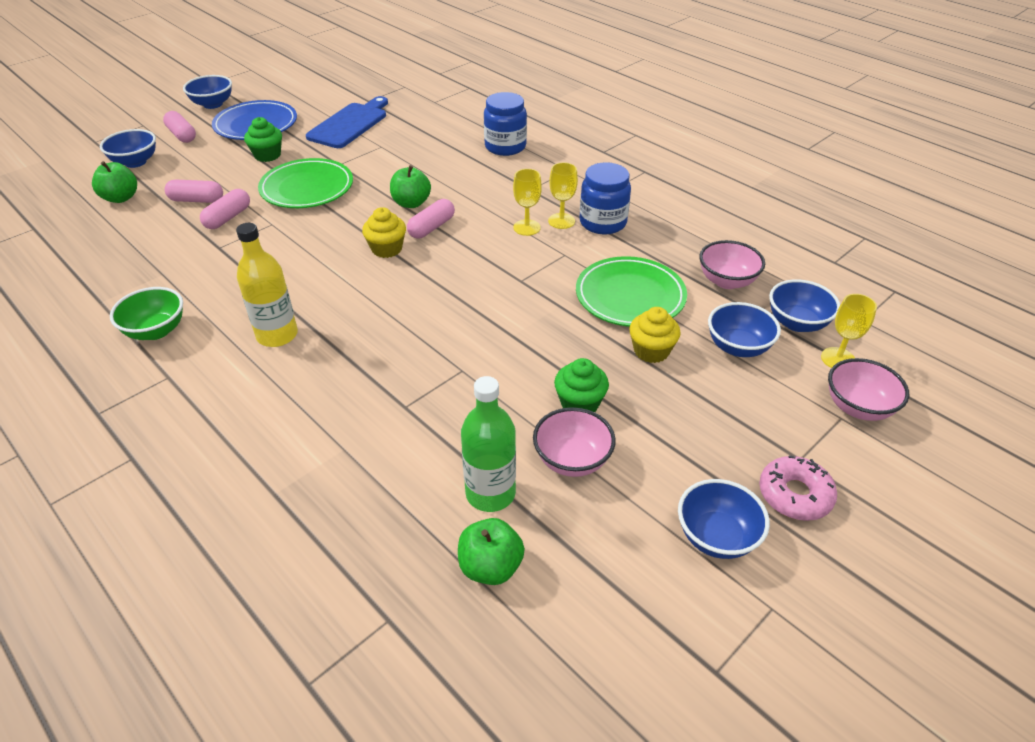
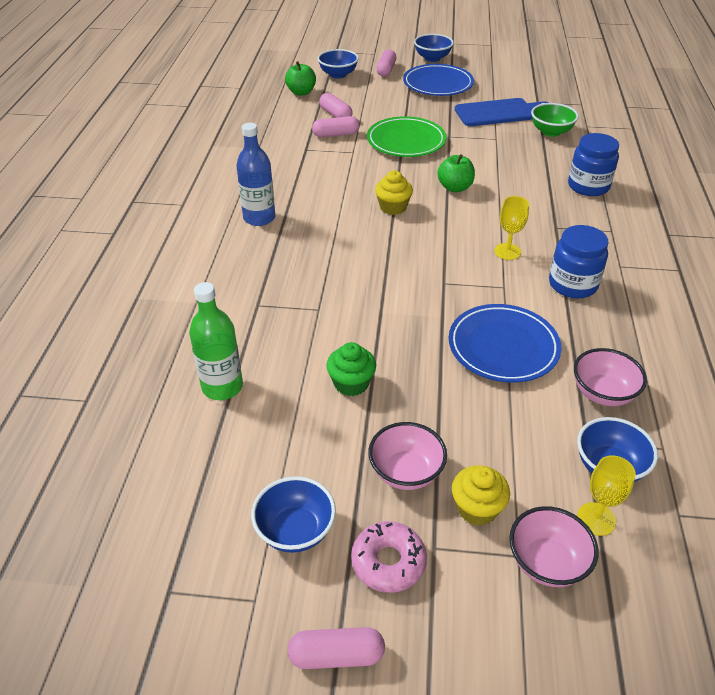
camera: 50 degrees right, 0 degrees up
(156, 331) = (212, 176): green bowl -> green bowl (551, 132)
(267, 155) = (415, 107): green cupcake -> none
(277, 335) = (259, 218): yellow bottle -> blue bottle
(431, 227) = (442, 211): pink capsule -> pink capsule (336, 655)
(490, 567) = (162, 422): green apple -> none
(561, 221) = (541, 263): yellow goblet -> none
(572, 460) = (292, 410): pink bowl -> pink bowl (406, 472)
(630, 296) = (503, 347): green plate -> blue plate
(651, 351) = (454, 392): yellow cupcake -> yellow cupcake (477, 508)
(738, 347) = (524, 442): blue bowl -> none

